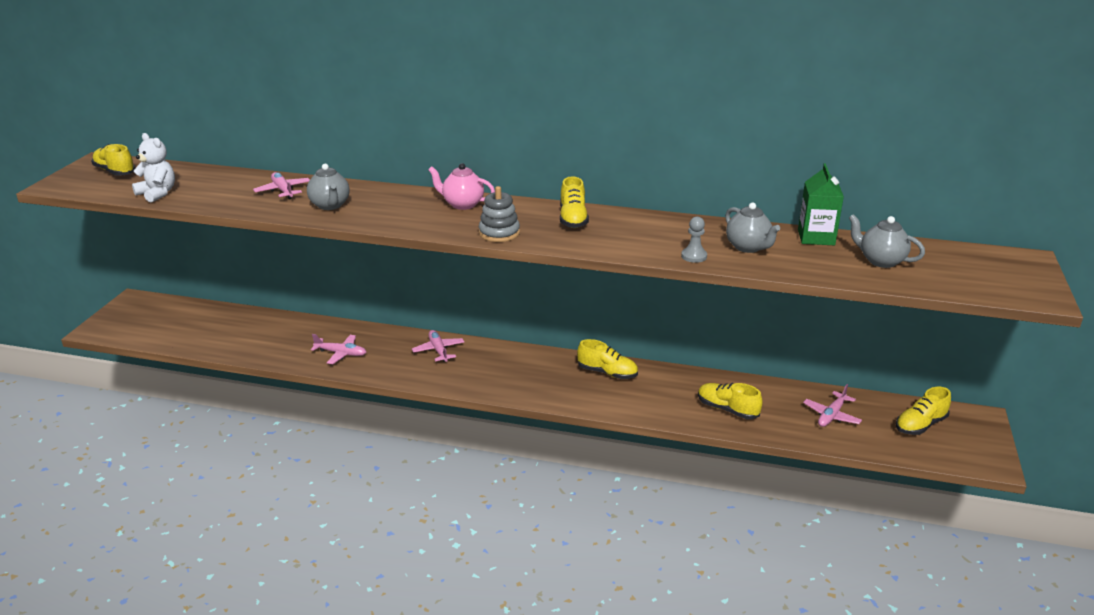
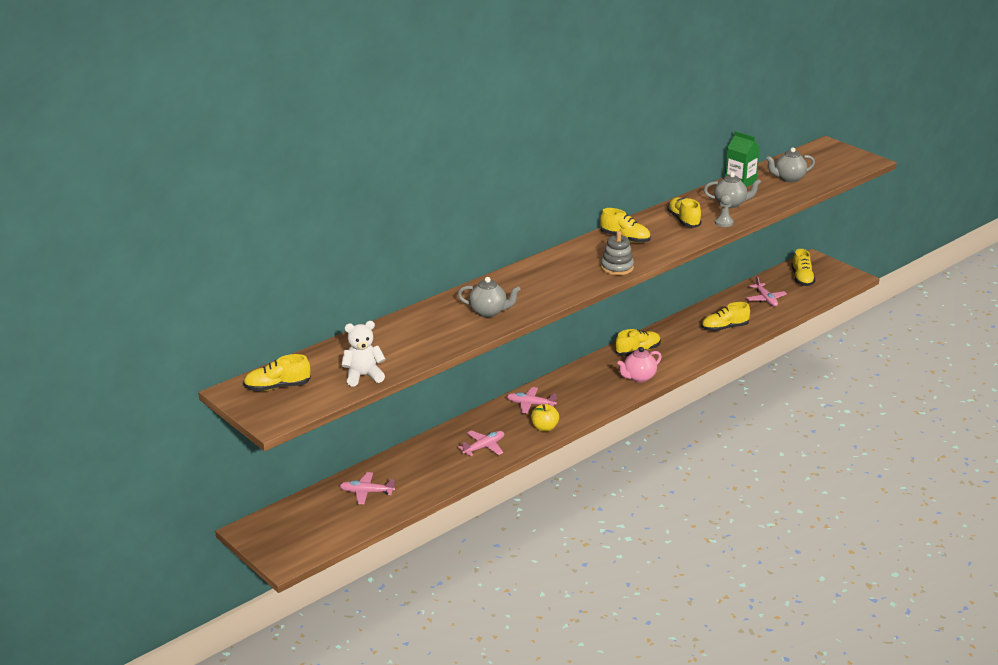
camera: 55 degrees left, 0 degrees up
(283, 191) = (432, 323): pink plane -> pink plane (366, 492)
(404, 372) = (544, 428): none -> yellow apple
(462, 204) = (552, 266): pink teapot -> pink teapot (638, 377)
(663, 235) = (683, 220): none -> yellow shoe

